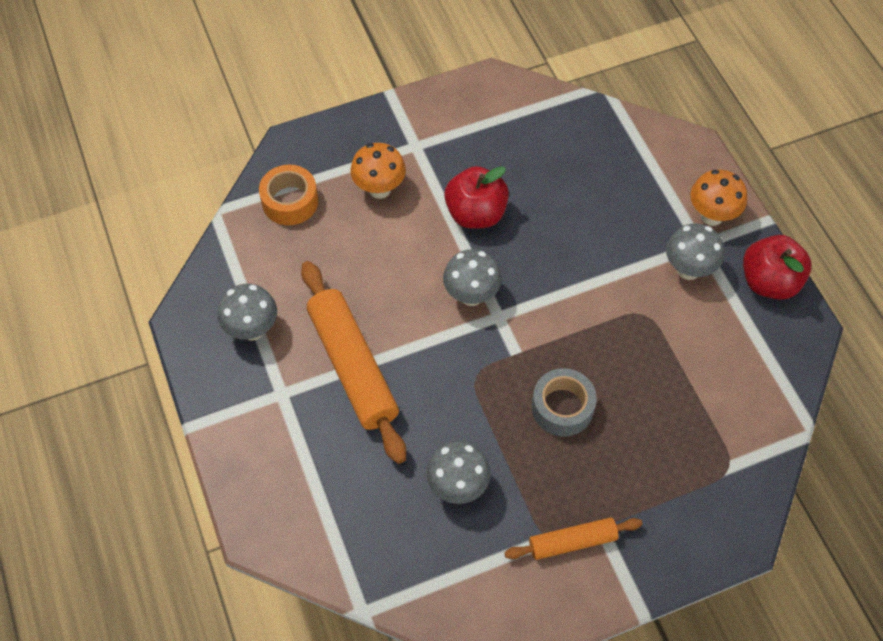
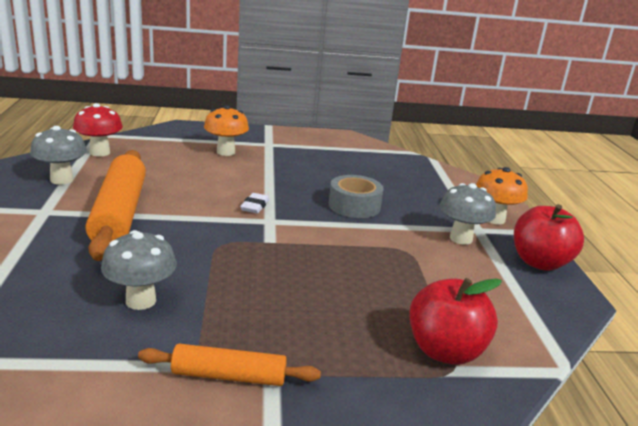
camera: 15 degrees right, 35 degrees down
(247, 254) = (100, 152): none -> red mushroom
(290, 201) = (155, 142): orange tape -> none
(471, 295) = (255, 206): grey mushroom -> white eraser
(476, 214) = (290, 175): red apple -> red apple (445, 351)
(562, 407) = (289, 281): grey tape -> grey tape (354, 206)

